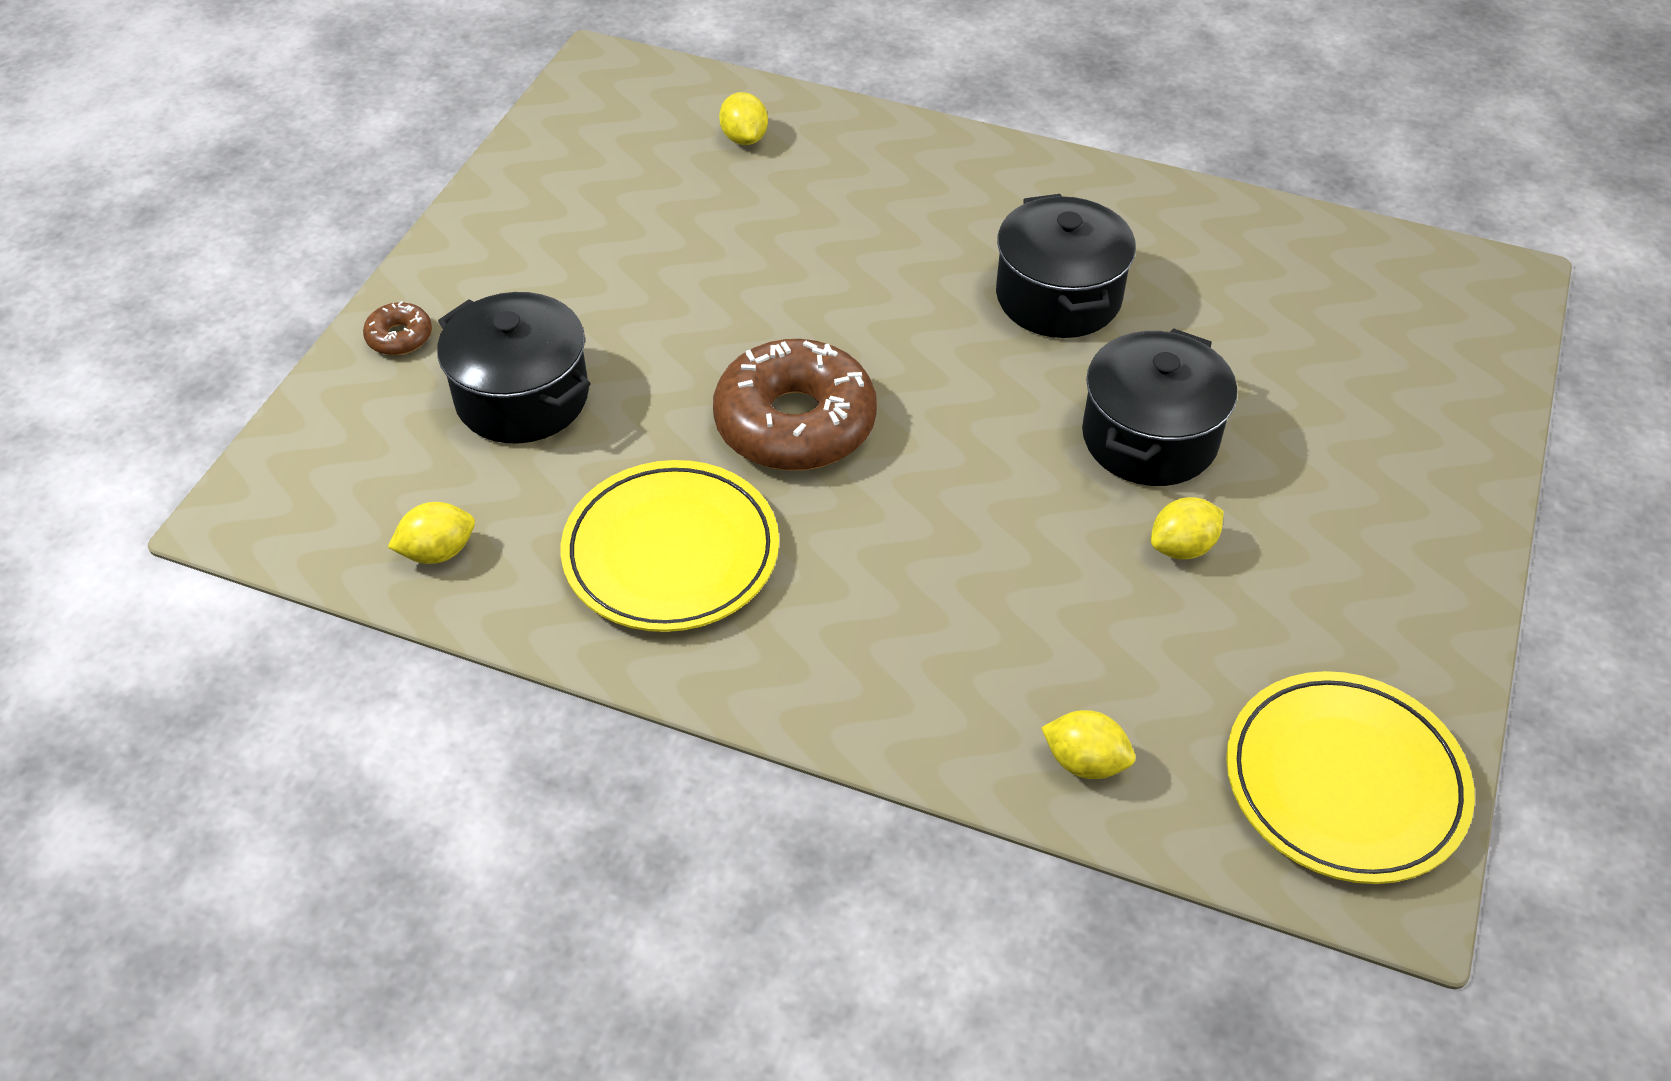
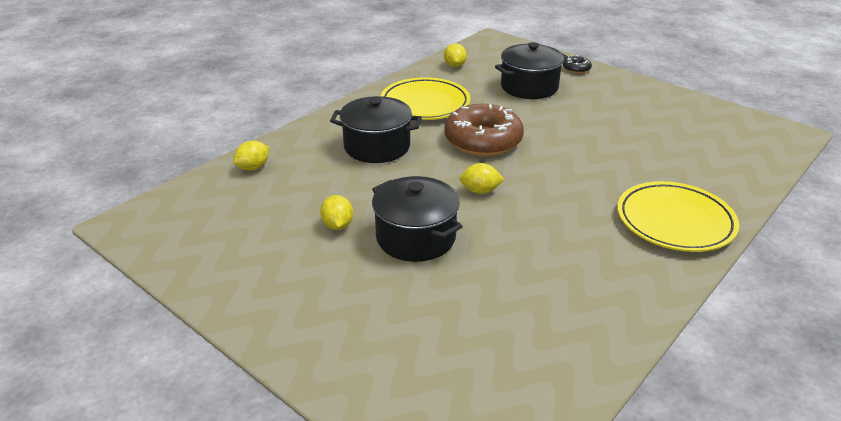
camera: 110 degrees right, 15 degrees down
(399, 337) = (576, 69): brown donut -> black donut
(744, 138) = (718, 164): yellow lemon -> yellow lemon (480, 191)
(1058, 297) = (544, 238): black pot -> black pot (377, 147)
(1344, 783) = (178, 229): yellow plate -> yellow plate (675, 221)

